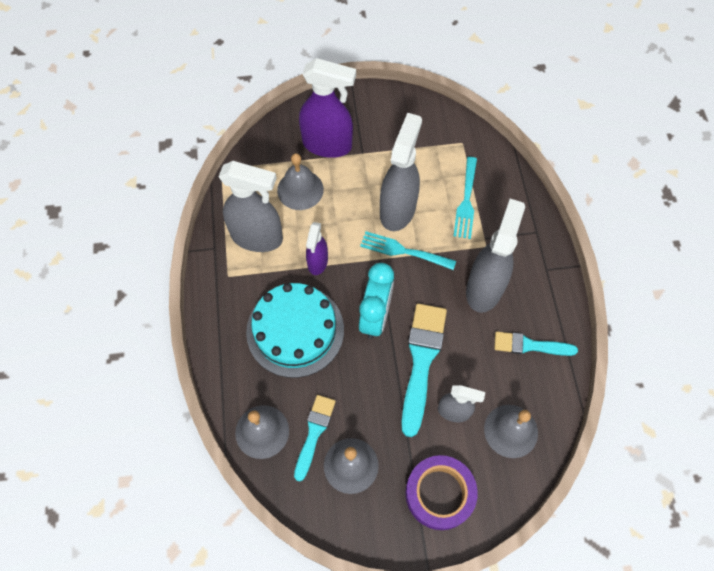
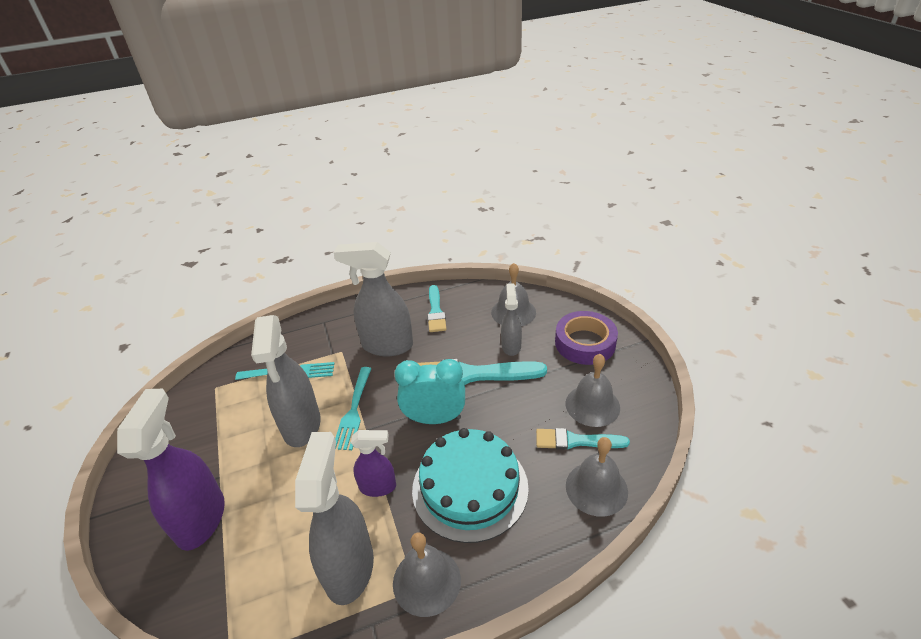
camera: 100 degrees left, 25 degrees down
(300, 190) = (272, 534): grey bell -> grey bell (426, 581)
(398, 209) = (301, 425): grey spray bottle -> grey spray bottle turned 105 degrees counterclockwise

